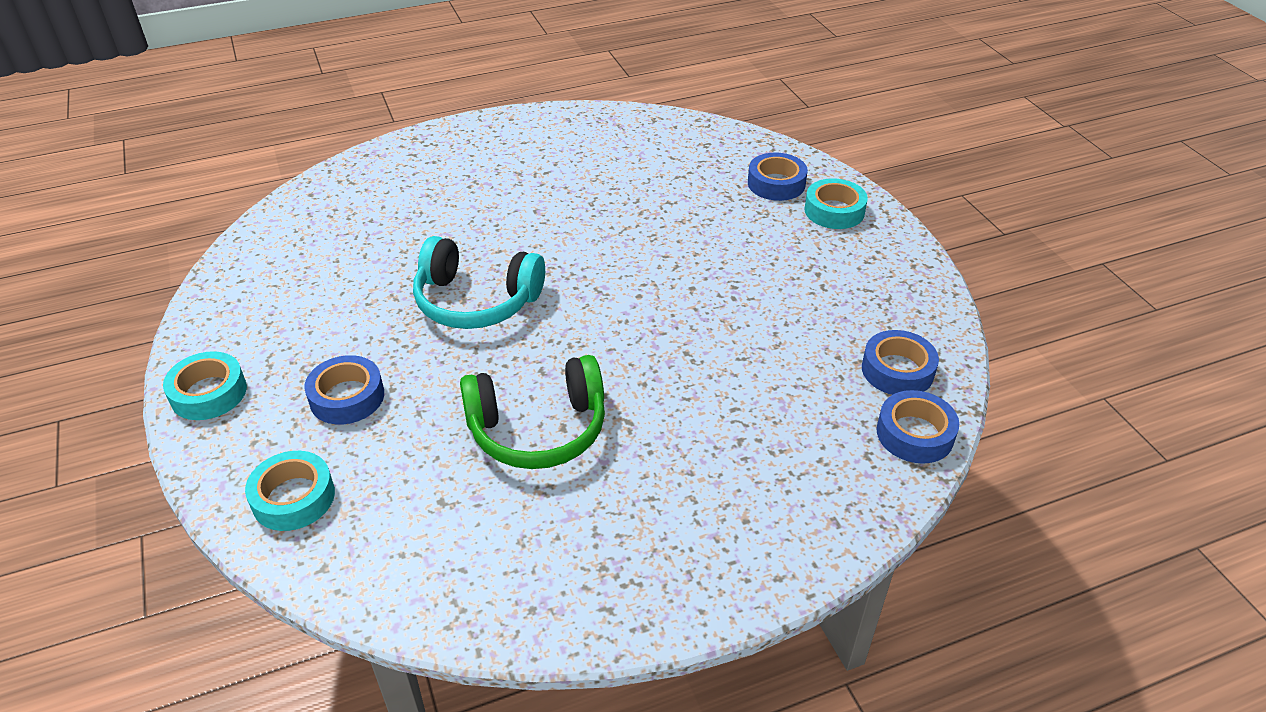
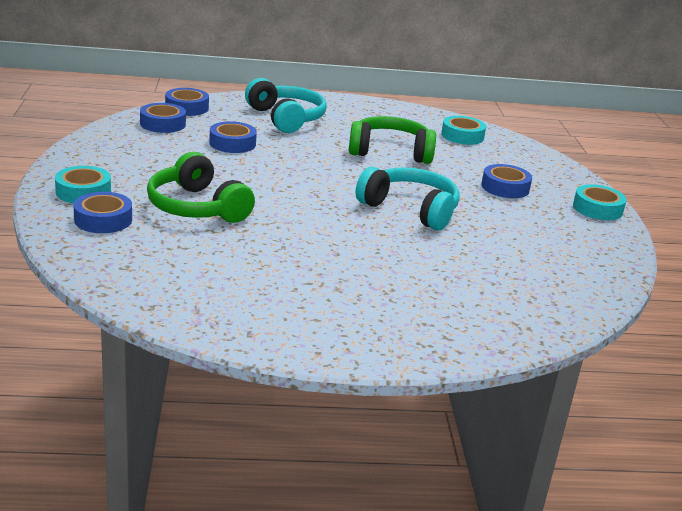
camera: 165 degrees left, 15 degrees down
(293, 498) = (531, 161): turquoise tape -> turquoise tape (462, 136)
(709, 226) = (197, 207): none -> green headphones
(748, 469) = (286, 118): none -> turquoise headphones
(769, 359) = (232, 143): none -> blue tape

